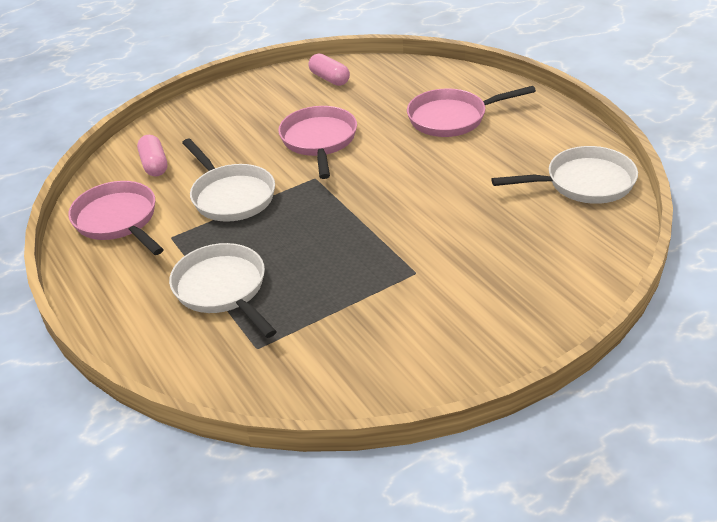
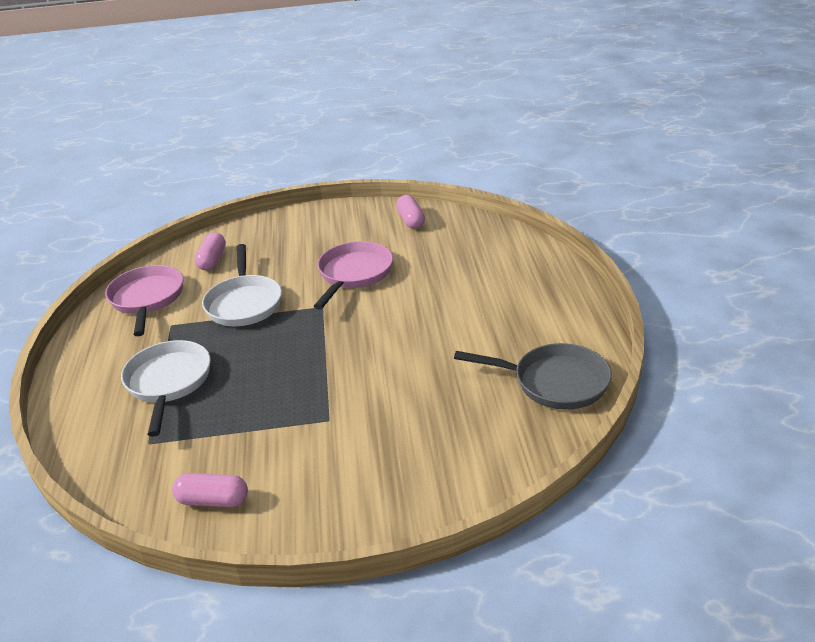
camera: 25 degrees right, 5 degrees down
(372, 374) = (213, 500): none -> pink capsule
(452, 118) = (485, 284): pink pan -> none
(584, 183) = (554, 382): white pan -> grey pan

